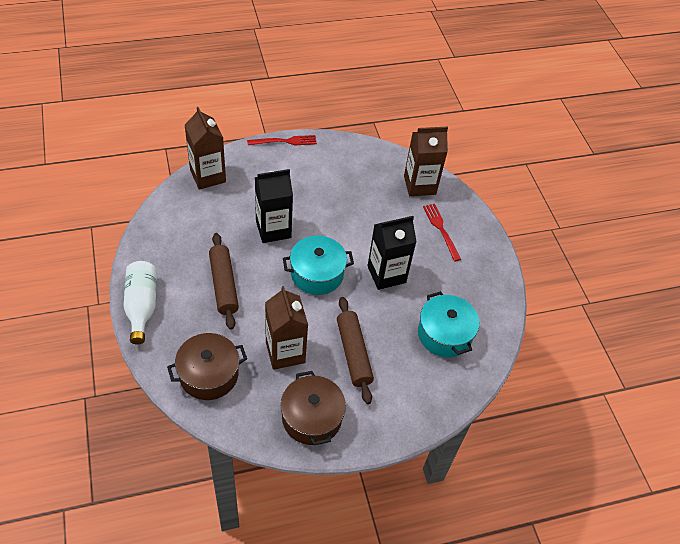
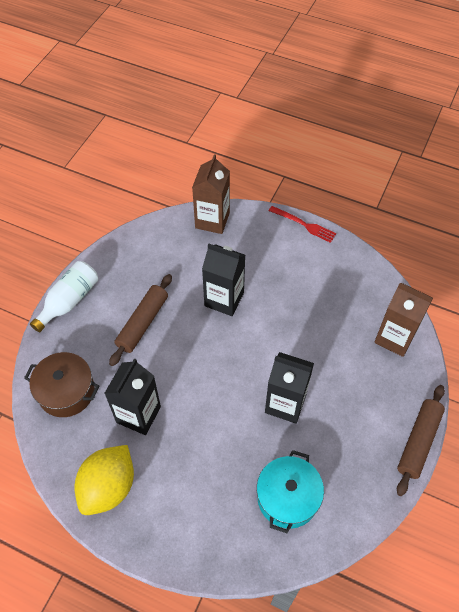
camera: 45 degrees right, 5 degrees up
(285, 352) = (138, 414): brown carton -> black carton
(312, 418) = (108, 487): brown pot -> yellow lemon
(317, 274) = (225, 363): turquoise pot -> none
(353, 353) = (192, 456): brown rolling pin -> brown rolling pin (418, 442)
(441, 230) = (376, 394): red fork -> none

